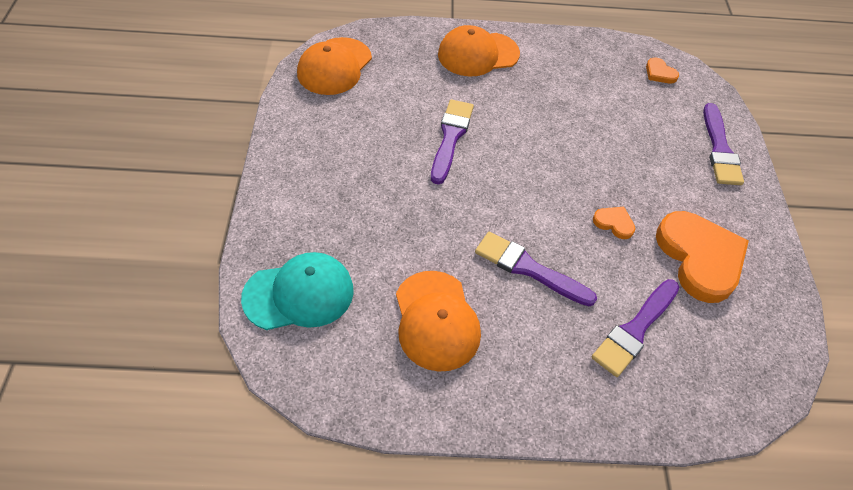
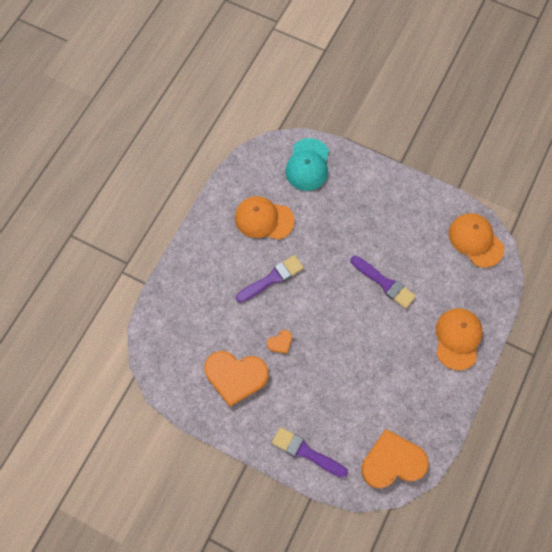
camera: 120 degrees right, 15 degrees up
(635, 330) = (212, 311): purple brush -> none
(659, 73) = (392, 461): orange heart -> orange heart, size x2.32

